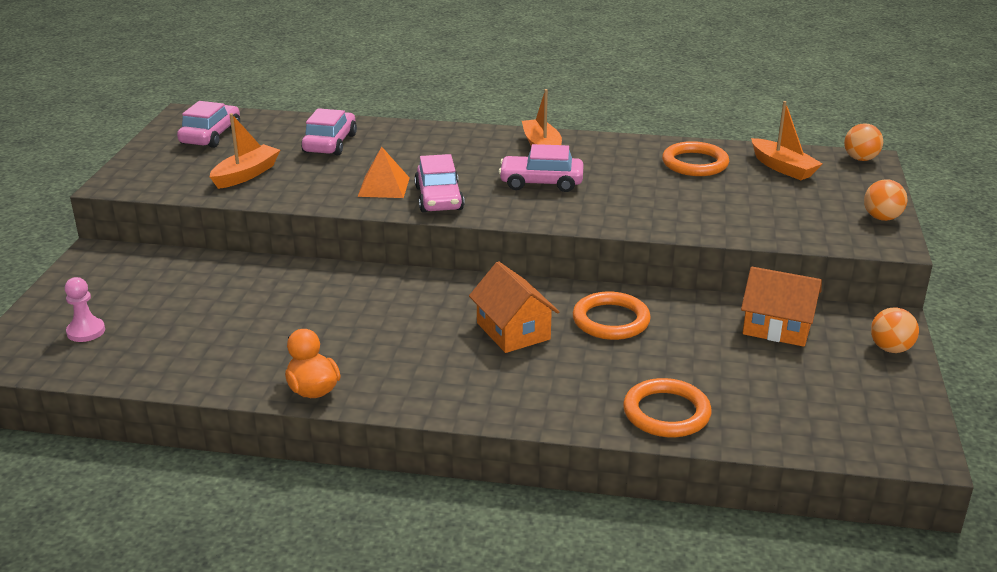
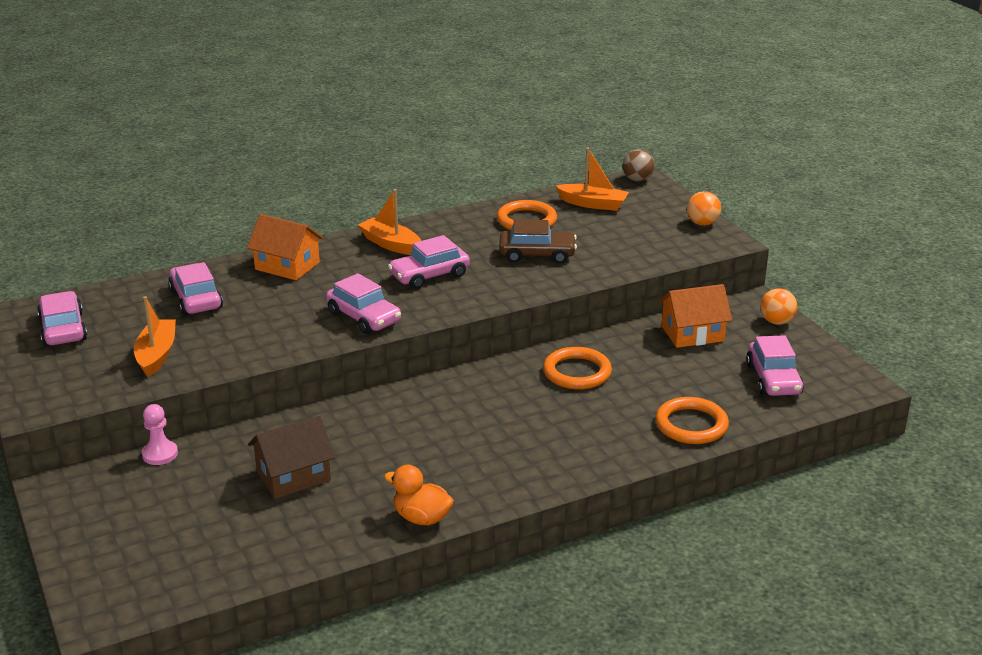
camera: 35 degrees left, 0 degrees up
(86, 331) = (151, 557): pink pawn -> pink pawn (160, 454)
(261, 313) = (293, 476): none -> brown house
(384, 187) = (302, 323): orange pyramid -> none
(513, 331) = (517, 409): orange house -> orange house (287, 266)
(665, 195) = (537, 255): none -> brown car
(815, 404) = (773, 379): none -> pink car
(860, 159) = (637, 180): orange ball -> brown ball

